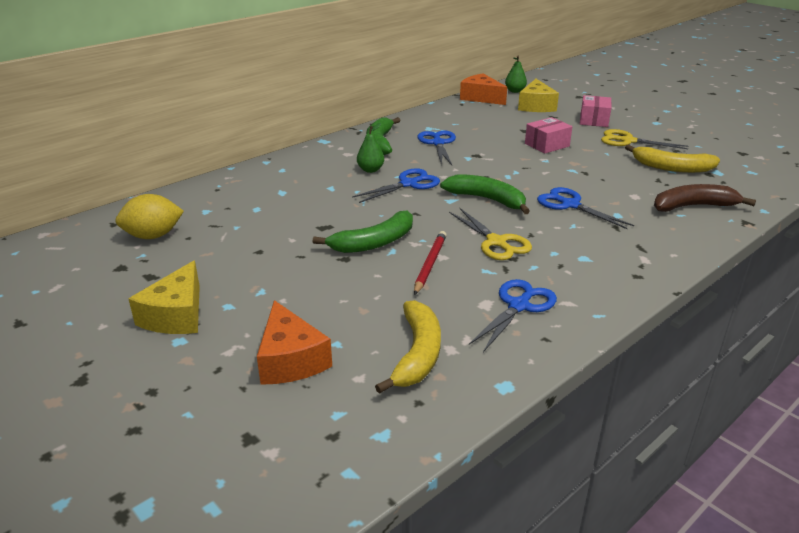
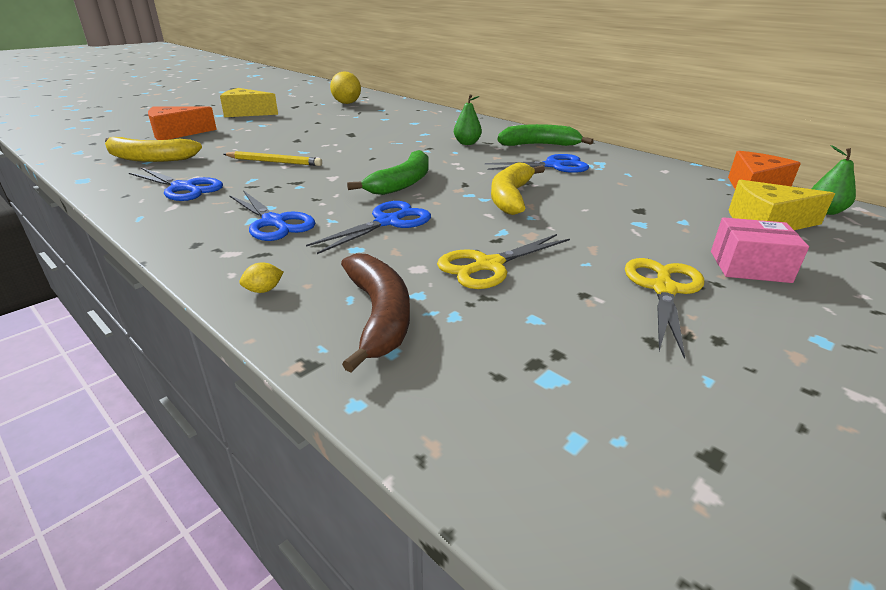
camera: 85 degrees right, 0 degrees up
(374, 243) = (319, 146): green banana -> none
(409, 184) = (437, 155): blue scissors -> blue scissors (274, 222)
(430, 264) = (274, 162): red pencil -> yellow pencil
(496, 242) = (303, 184): yellow scissors -> yellow scissors (488, 266)
(547, 145) = (590, 221): pink box -> none
(672, 168) = (548, 320): yellow banana -> yellow banana (510, 197)
(687, 241) = (264, 290): none -> yellow lemon

